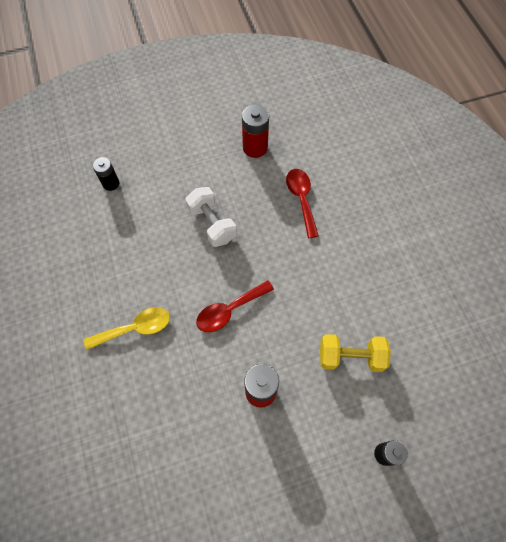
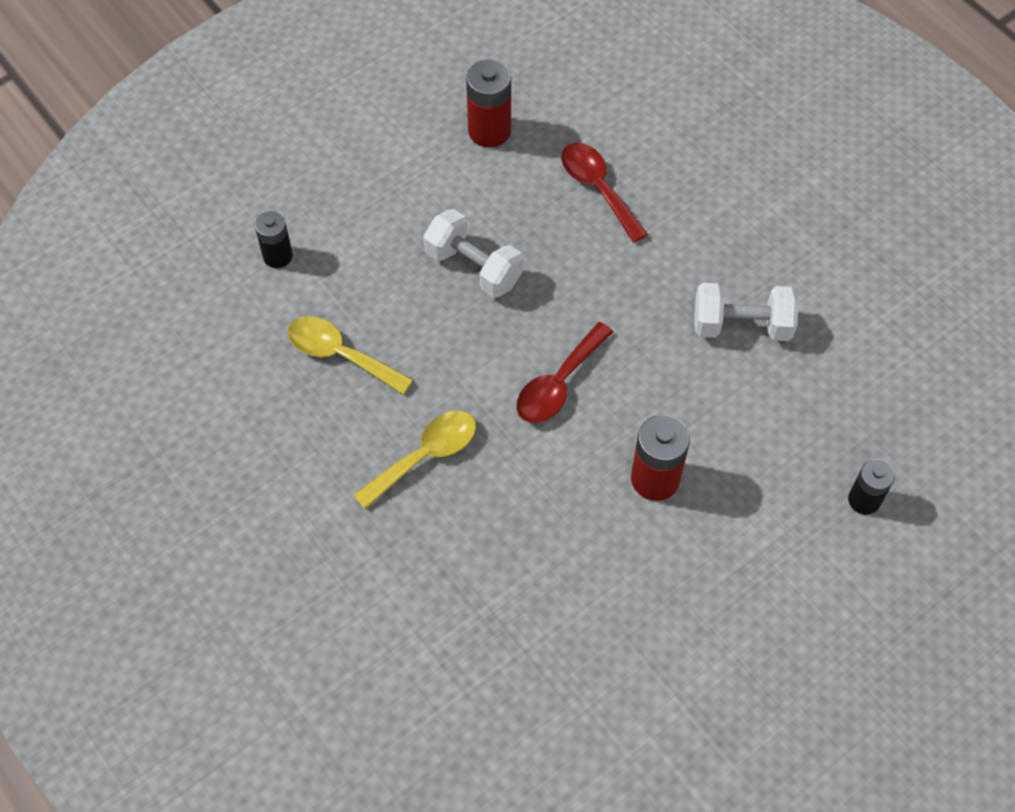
camera: 20 degrees left, 5 degrees down
(117, 251) = (340, 354): none -> yellow spoon
(350, 357) = (765, 390): yellow dumbbell -> none
(352, 310) = (741, 326): none -> white dumbbell

